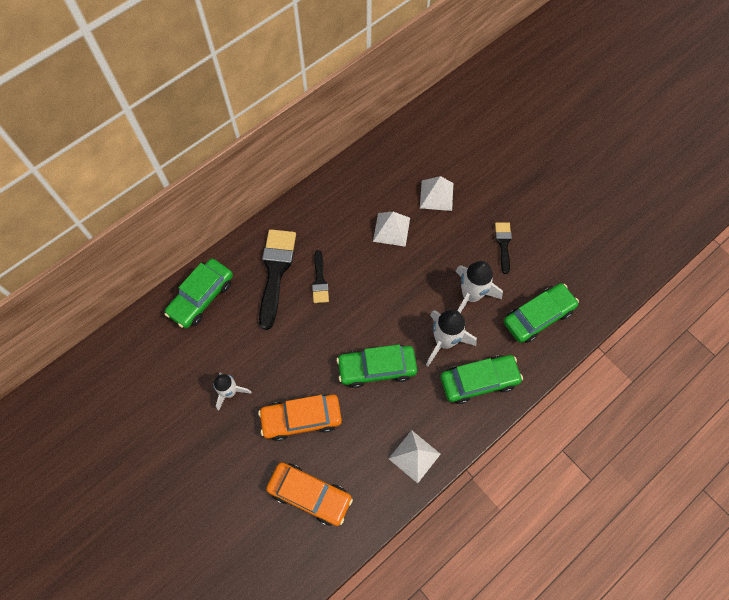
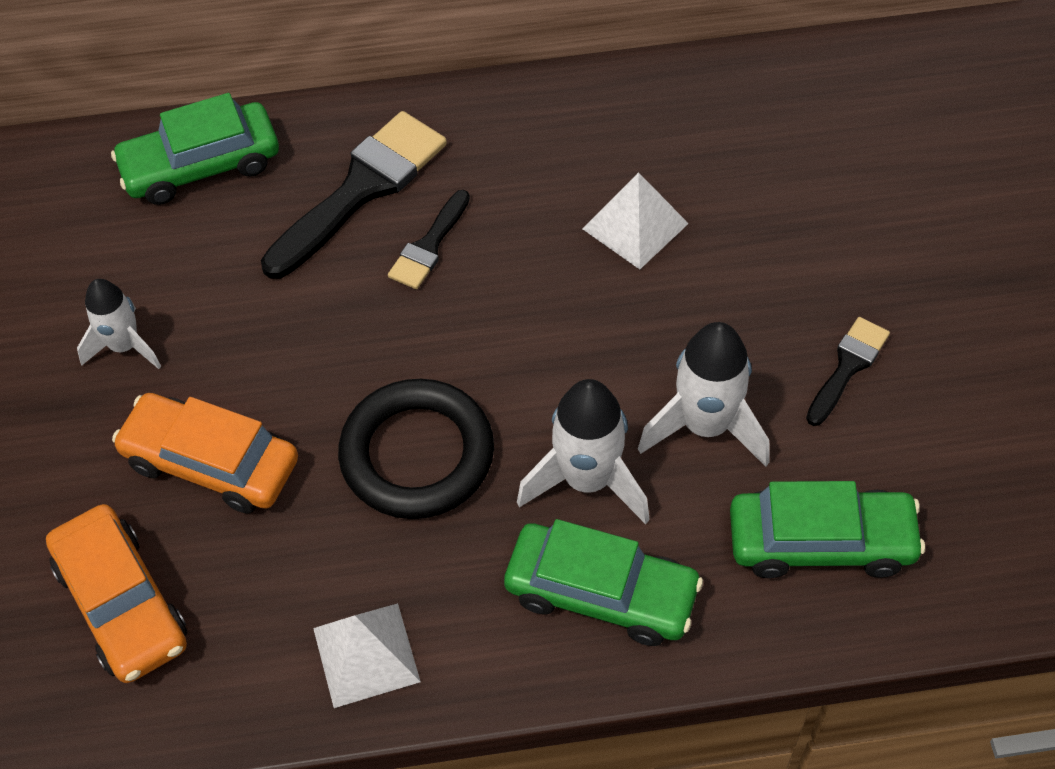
camera: 35 degrees right, 10 degrees down
(377, 368) = (417, 454): green car -> black ring
(436, 195) = (772, 210): white pyramid -> none

